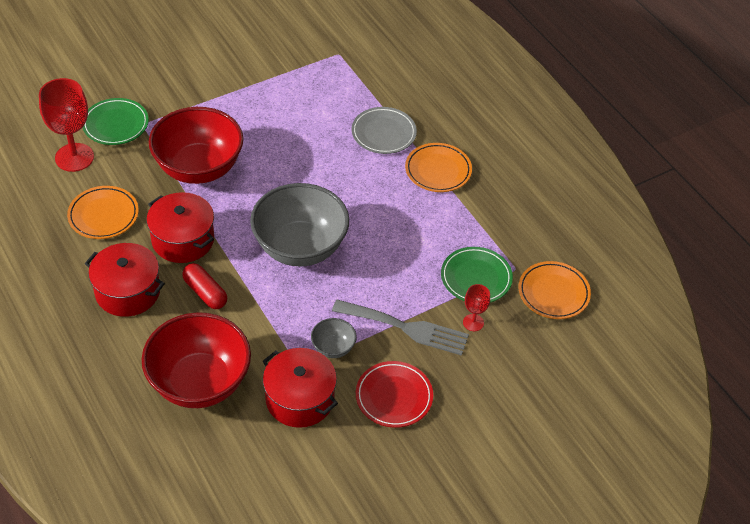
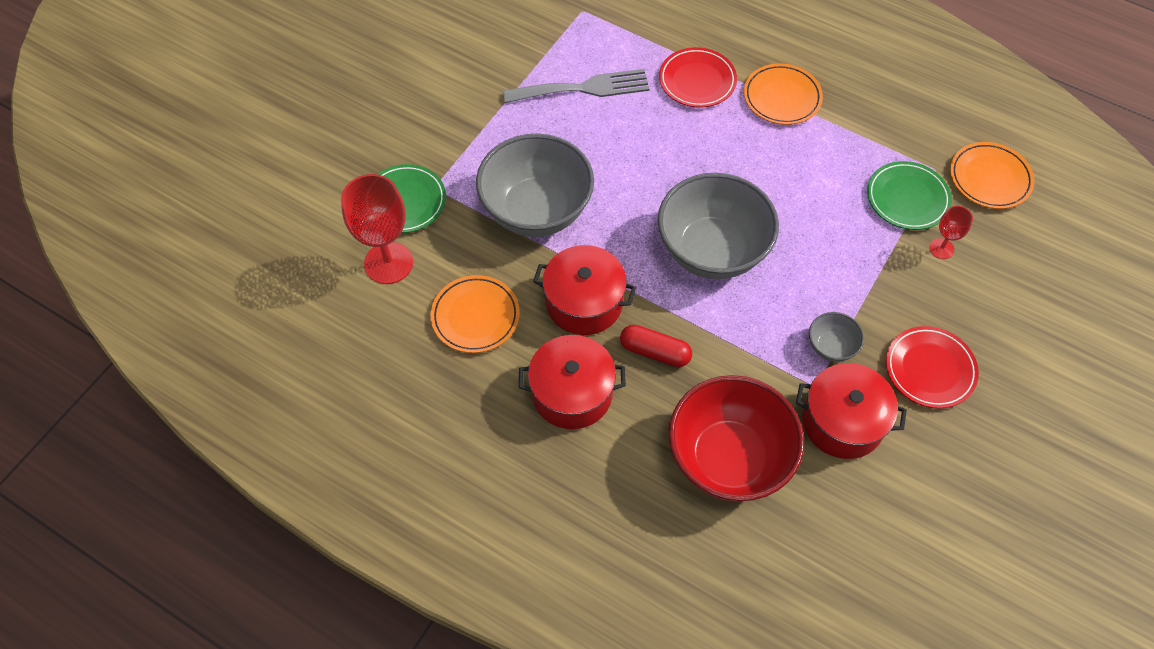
camera: 25 degrees left, 10 degrees up
(199, 168) = (536, 210): red bowl -> grey bowl
(383, 133) = (697, 81): grey plate -> red plate
(406, 328) = (884, 287): grey fork -> grey fork (584, 88)

